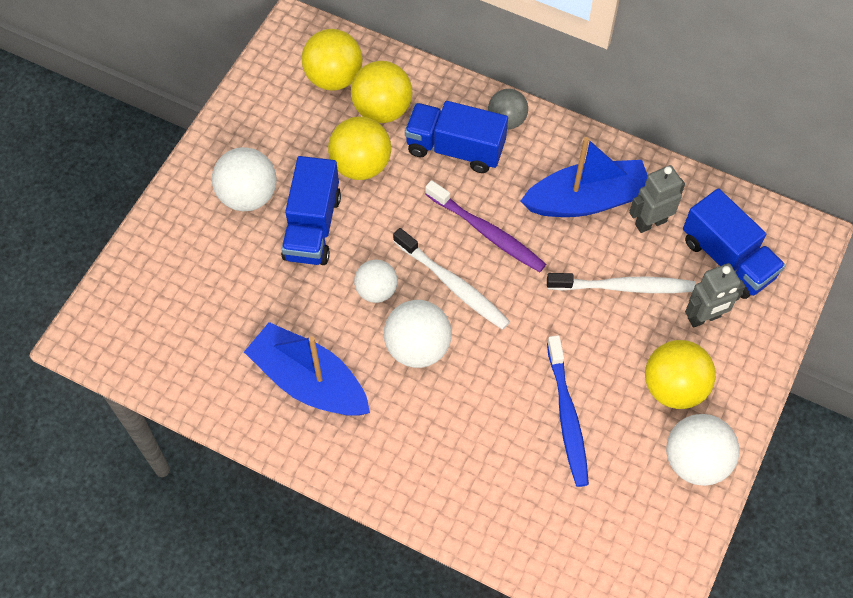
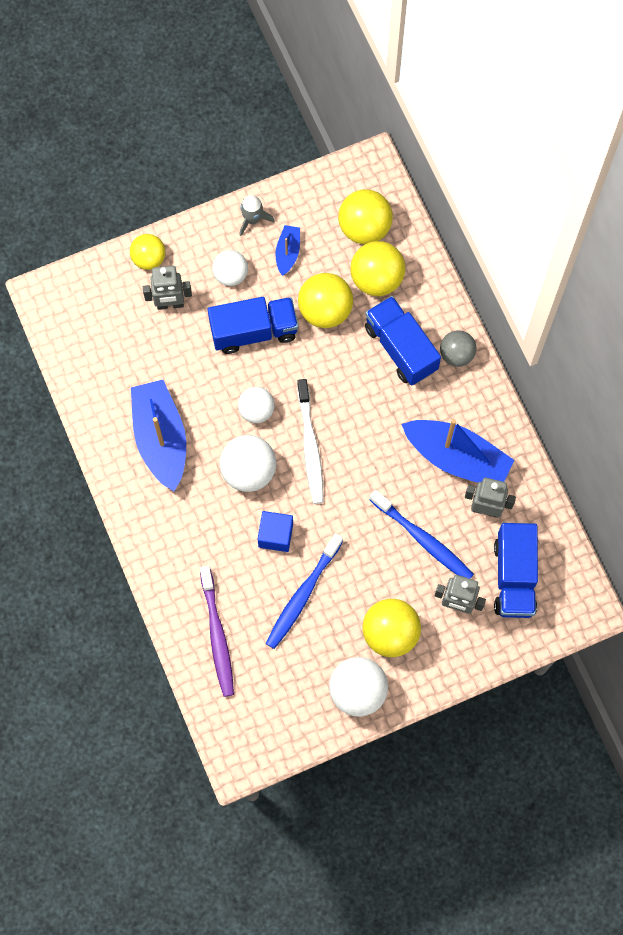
camera: 40 degrees right, 10 degrees up
(158, 235) = (149, 259): none -> yellow ball
(213, 259) = (170, 304): none -> grey robot
(227, 138) = (252, 219): none -> grey rocket
(248, 196) = (231, 275): white ball -> white ball, size x0.66
(284, 143) = (287, 253): none -> blue boat
(312, 227) = (254, 331): blue truck -> blue truck turned 150 degrees counterclockwise
(486, 232) = (366, 427): purple toothbrush -> purple toothbrush (217, 635)
(493, 384) = (275, 535): none -> blue cube
(623, 287) = (422, 539): white toothbrush -> blue toothbrush

